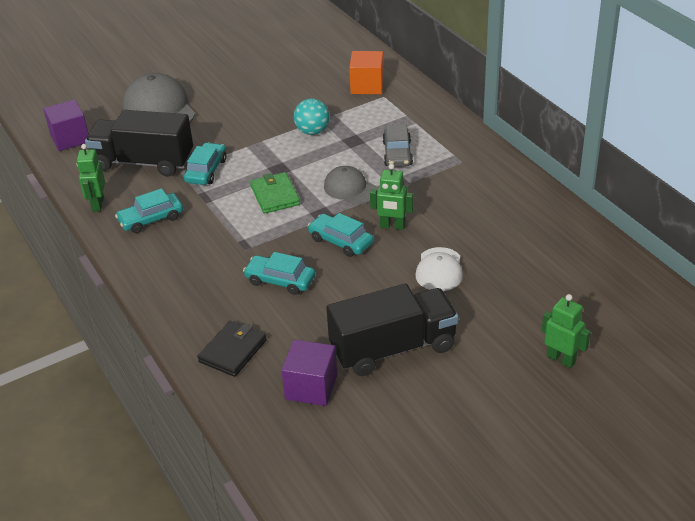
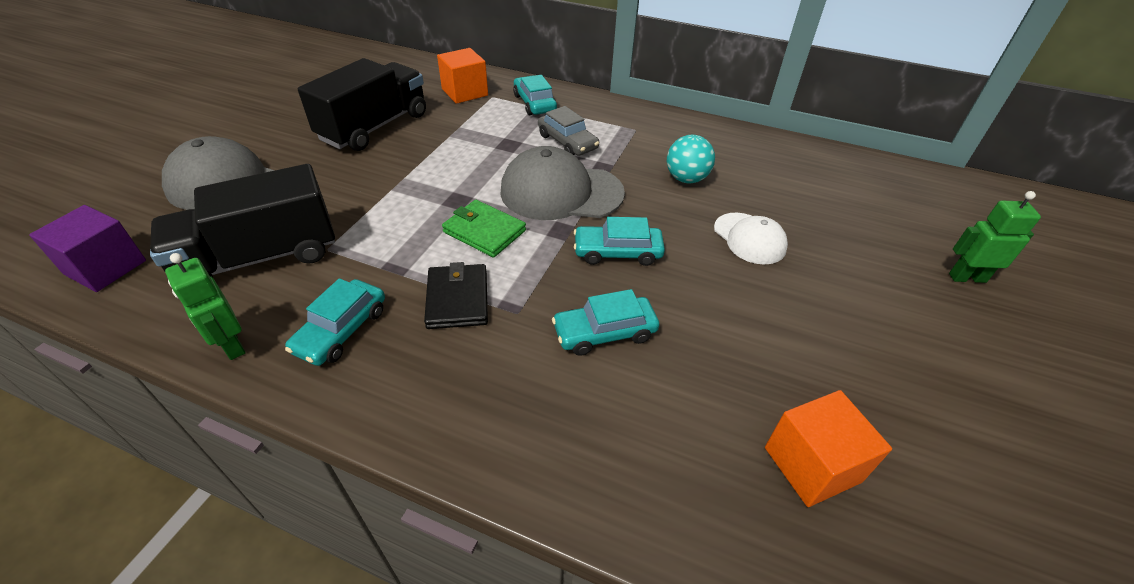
camera: 40 degrees left, 5 degrees up
(206, 170) = (364, 235): turquoise car -> turquoise car (534, 103)
(233, 351) = (658, 472): black wallet -> black wallet (457, 299)
(311, 387) = (812, 464): purple cube -> orange cube
(312, 131) = (454, 149): turquoise ball -> turquoise ball (686, 179)
(350, 189) = (561, 192): grey cap -> grey cap, size x1.71
(392, 226) = (650, 213): green robot -> none
(393, 348) = (824, 352): black truck -> black truck (374, 127)

